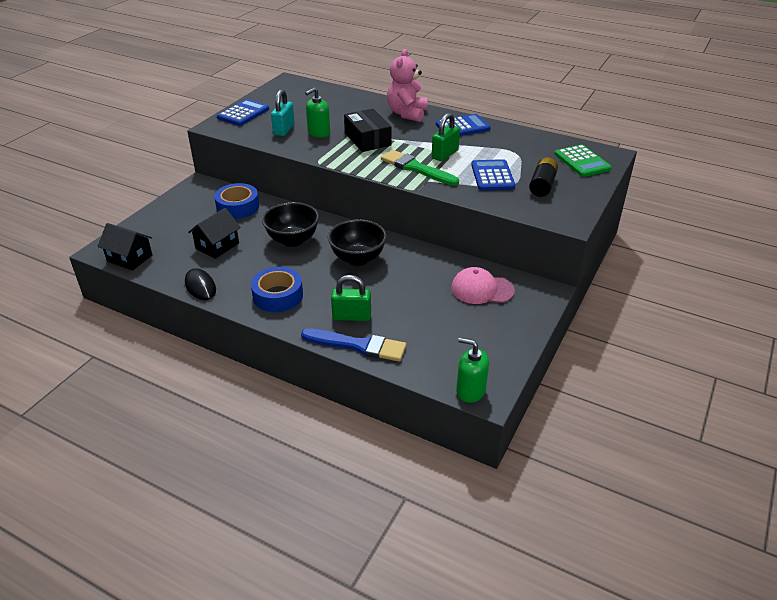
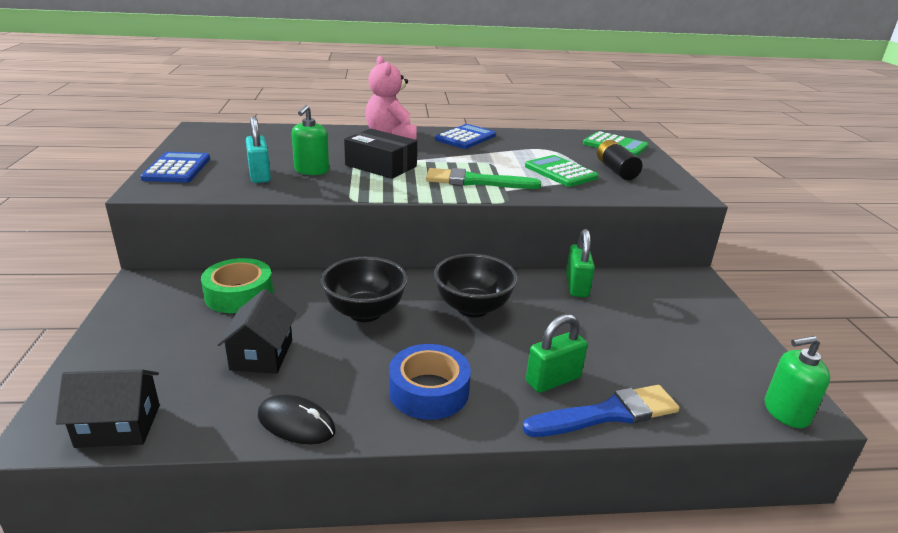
camera: 35 degrees left, 10 degrees down
(238, 207) = (239, 294): blue tape -> green tape
(445, 154) = (485, 163): green padlock -> green padlock (576, 286)
(482, 289) = (640, 296): pink cap -> none
(492, 176) = (560, 172): blue calculator -> green calculator

